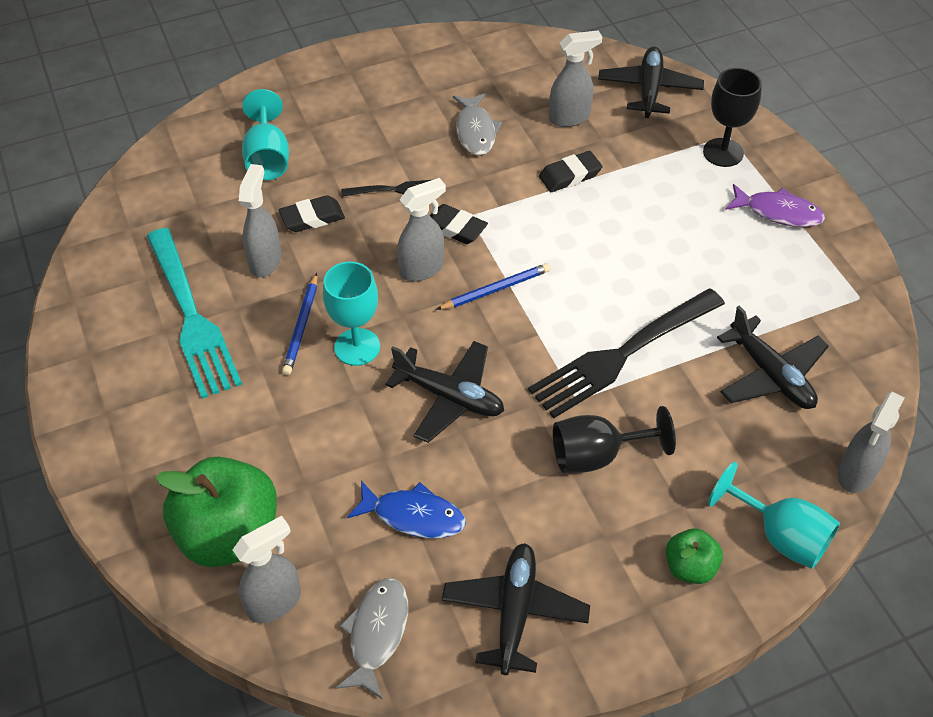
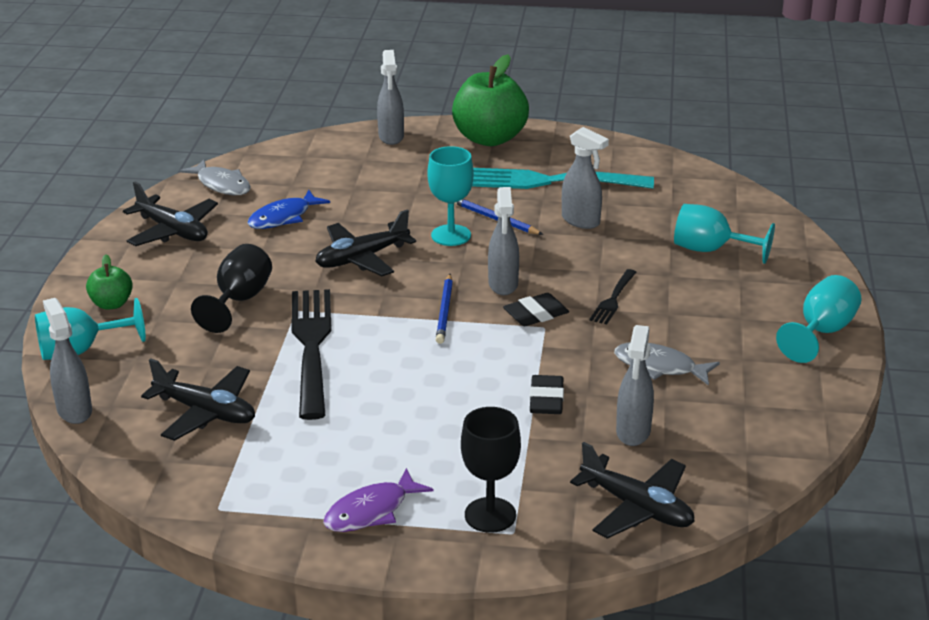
camera: 120 degrees right, 20 degrees down
(230, 534) = (348, 157): green apple -> green apple (490, 138)
(275, 602) = (283, 160): grey spray bottle -> grey spray bottle (391, 137)
(312, 218) = (613, 252): black eraser -> none
(360, 64) = (821, 332): none -> turquoise goblet
(770, 375) = (205, 412): black plane -> black plane turned 150 degrees counterclockwise

